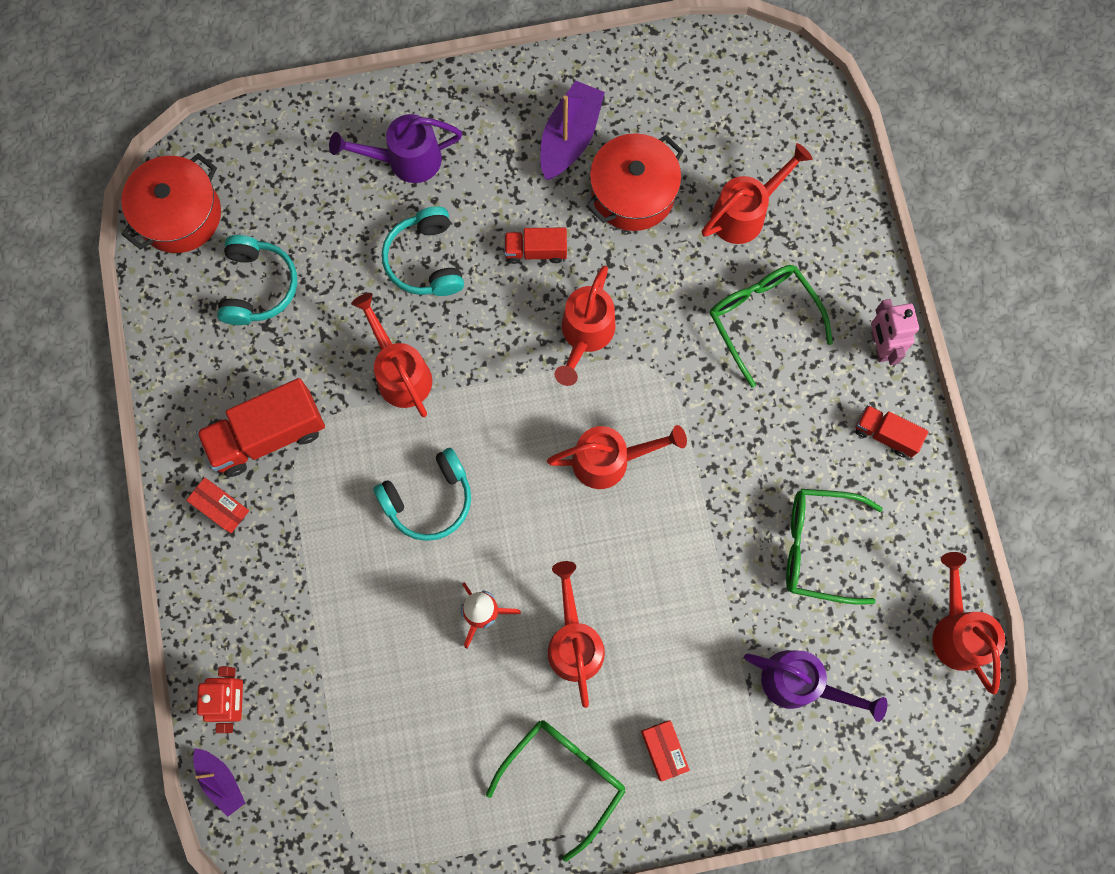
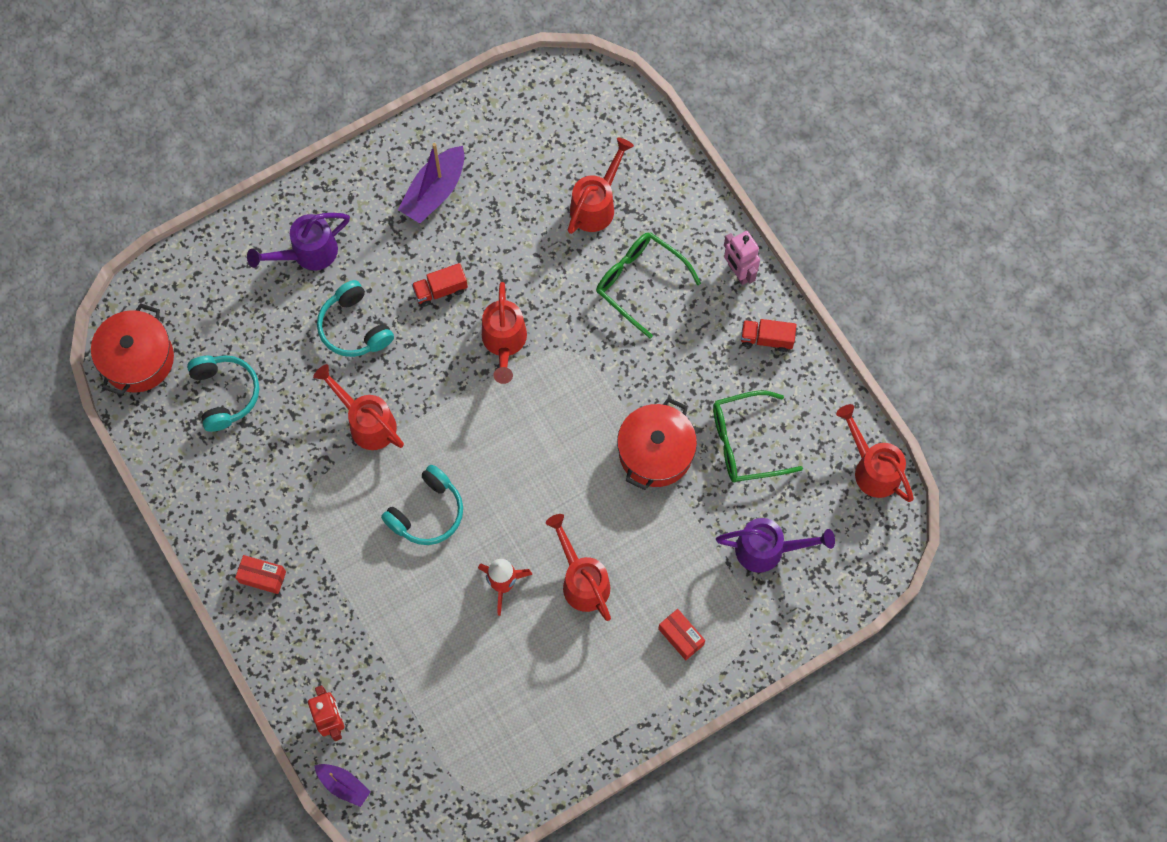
camera: 20 degrees left, 5 degrees down
(268, 435) = (278, 508): red truck -> none
(564, 777) = (612, 685): green glasses -> none
(569, 138) = (434, 192): purple boat -> purple boat turned 150 degrees counterclockwise
(609, 460) = (559, 433): red watering can -> none
(633, 193) = (501, 218): red pot -> red pot (655, 452)

